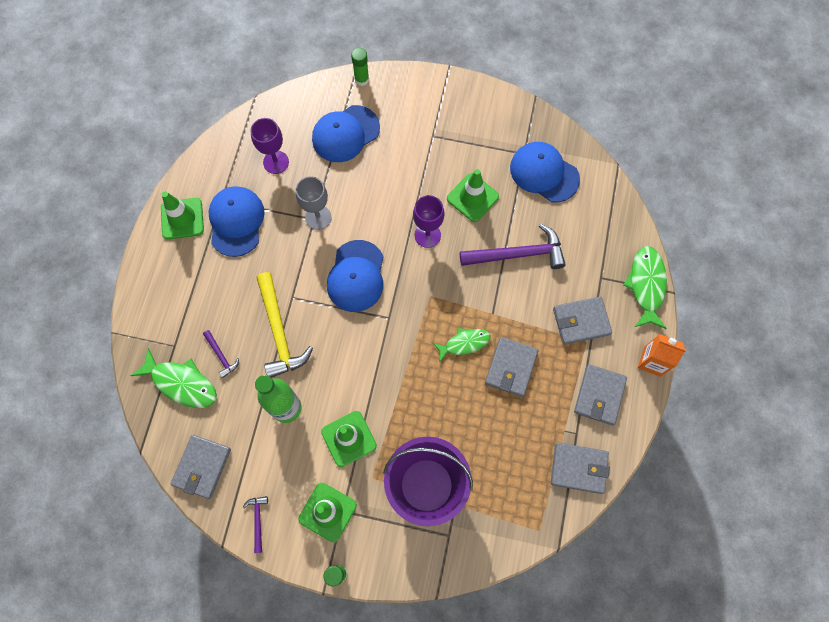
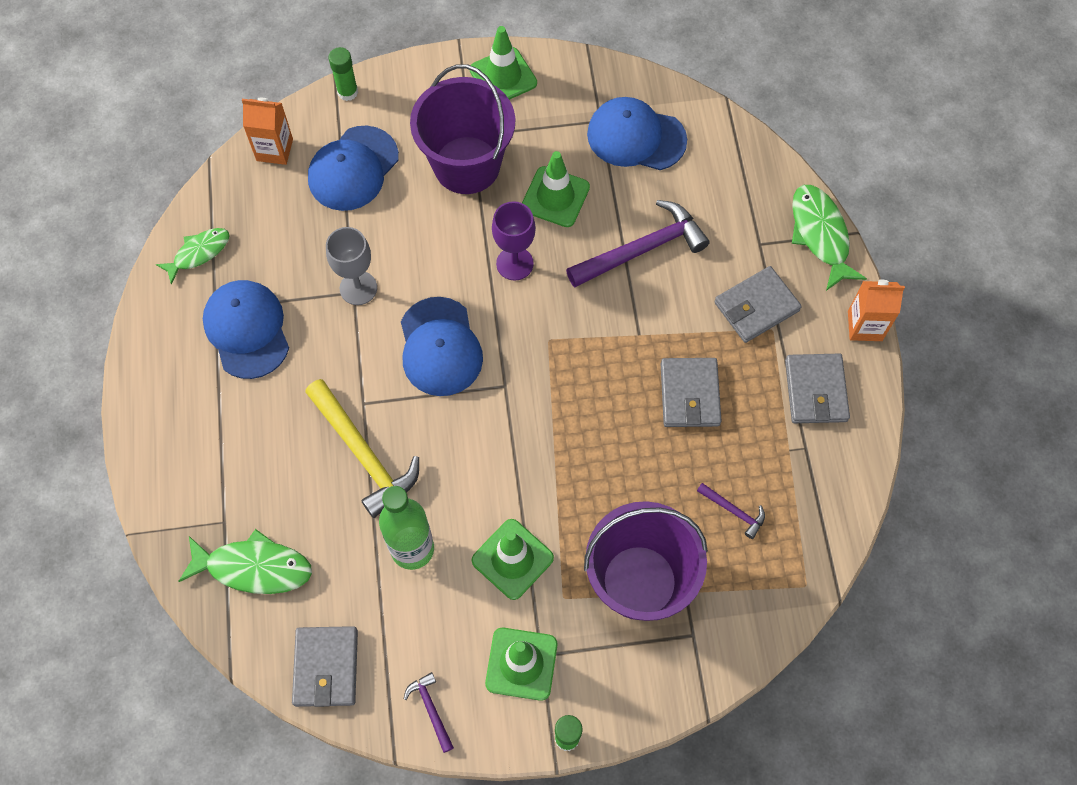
camera: 20 degrees left, 5 degrees down
(182, 218) = (169, 350): green traffic cone -> green traffic cone (503, 76)
(221, 356) = (295, 512): purple hammer -> purple hammer (733, 511)
(276, 162) = (271, 235): purple goblet -> none
(299, 104) = (274, 150): none -> orange carton
(421, 156) = (466, 165): none -> purple bucket
(464, 343) = (617, 384): green fish -> green fish (199, 253)
(578, 468) = (825, 490): grey wallet -> none

